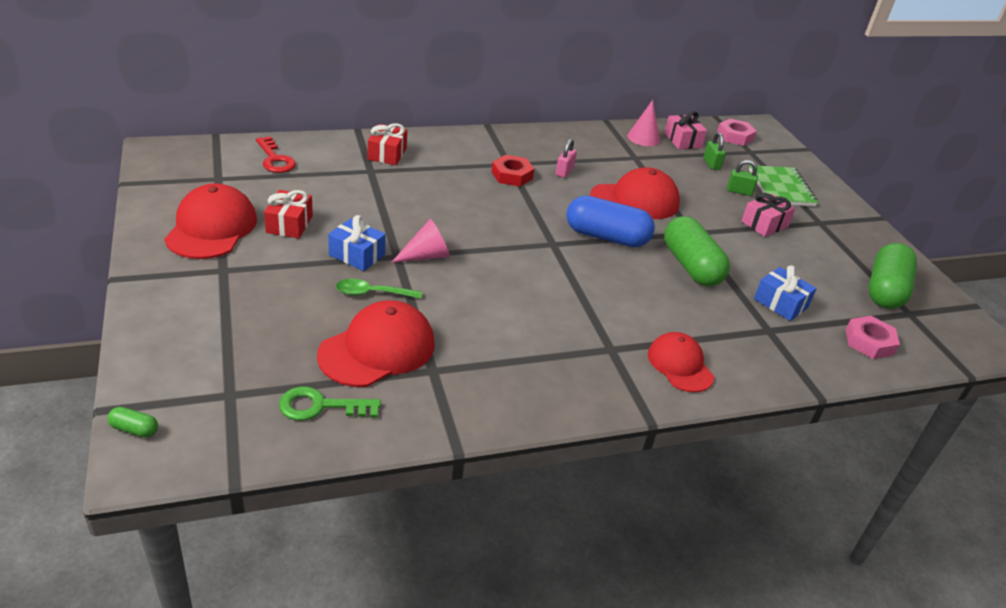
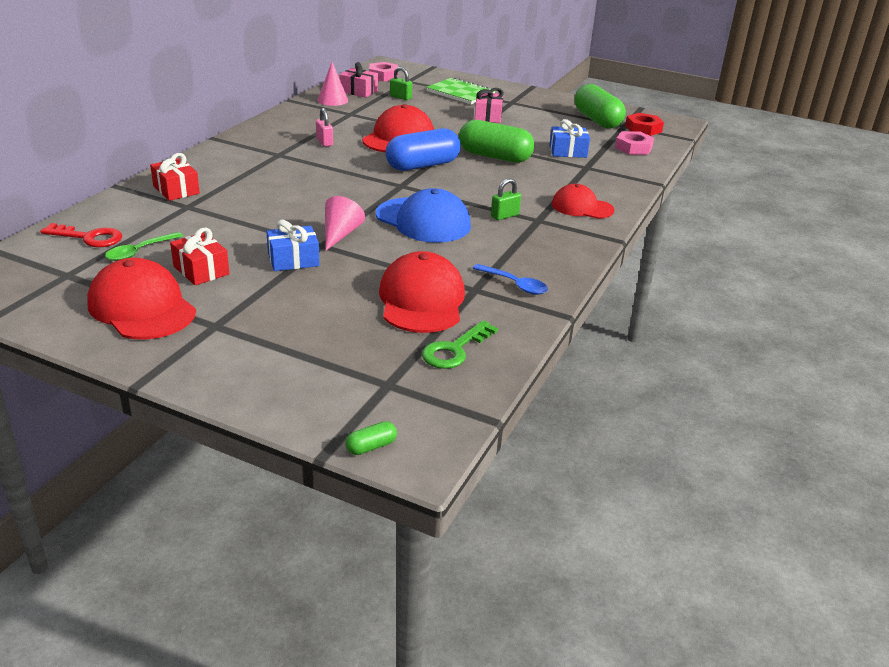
camera: 45 degrees left, 5 degrees down
(372, 293) = (352, 274): green spoon -> green spoon (139, 252)
(471, 390) = (515, 285): none -> blue spoon
(510, 285) = (423, 220): none -> blue cap
(512, 175) = (295, 160): red nut -> red nut (643, 129)
(739, 191) = (443, 105): green padlock -> green padlock (504, 216)

